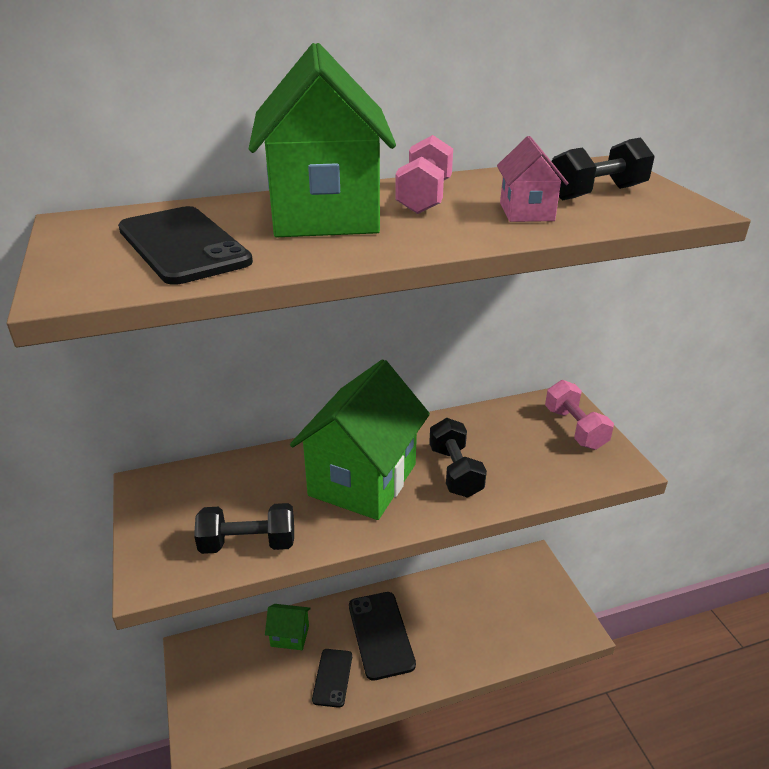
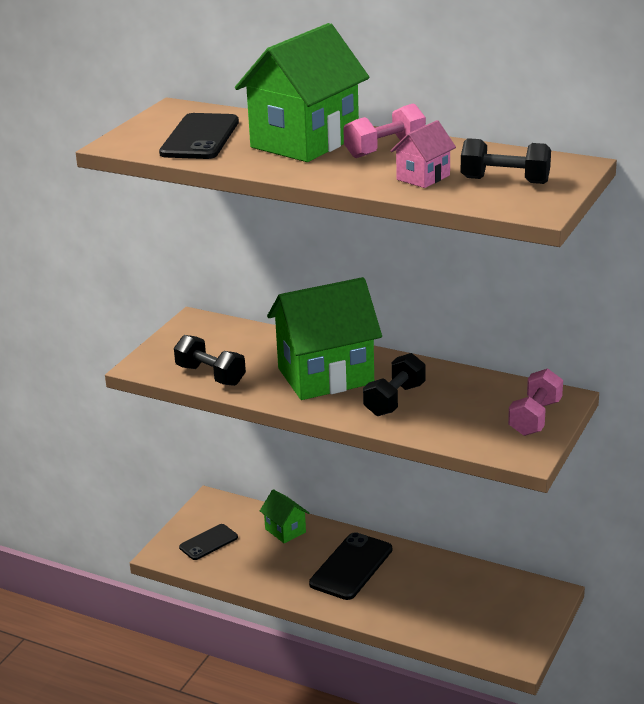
camera: 45 degrees right, 5 degrees down
(332, 677) = (285, 570): black phone -> black phone (208, 542)

